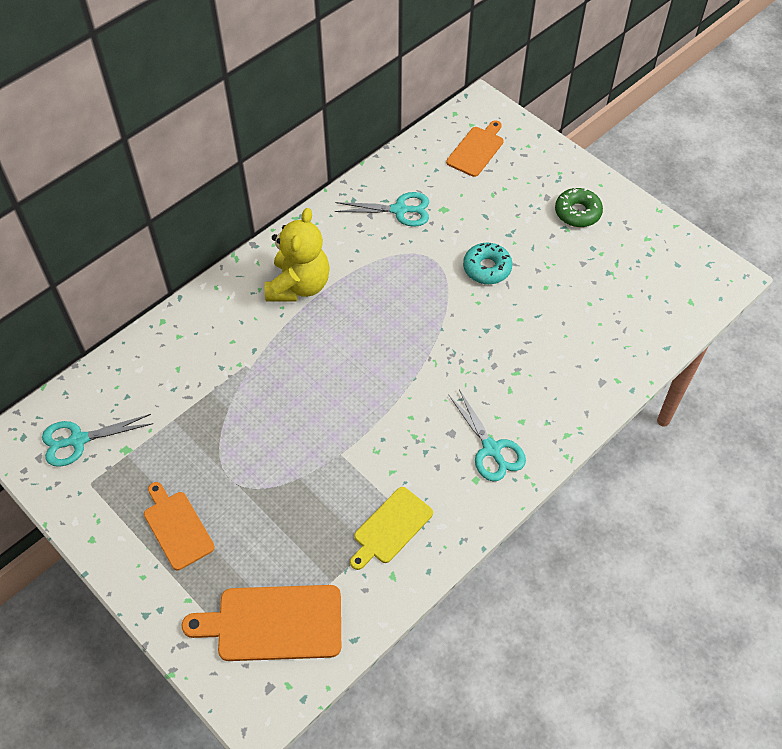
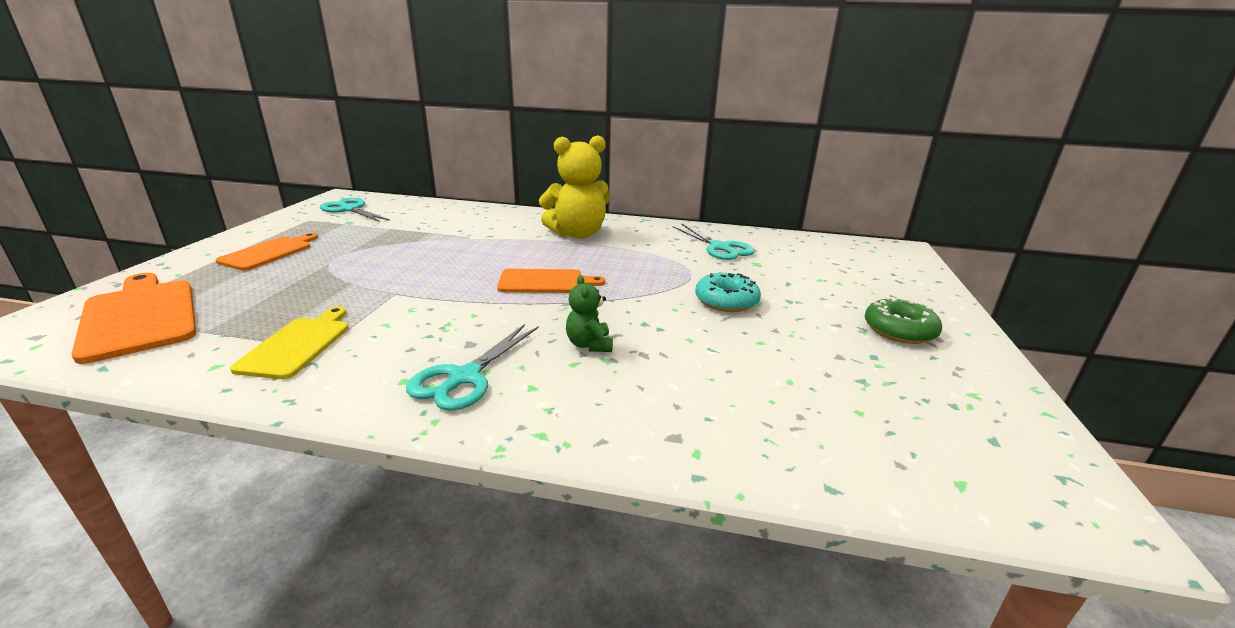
camera: 55 degrees right, 30 degrees down
(391, 527) = (297, 345): yellow cutting board -> yellow cutting board turned 90 degrees clockwise
(476, 150) = (851, 259): orange cutting board -> orange cutting board (545, 282)
(494, 372) = (589, 345): none -> green teddy bear

